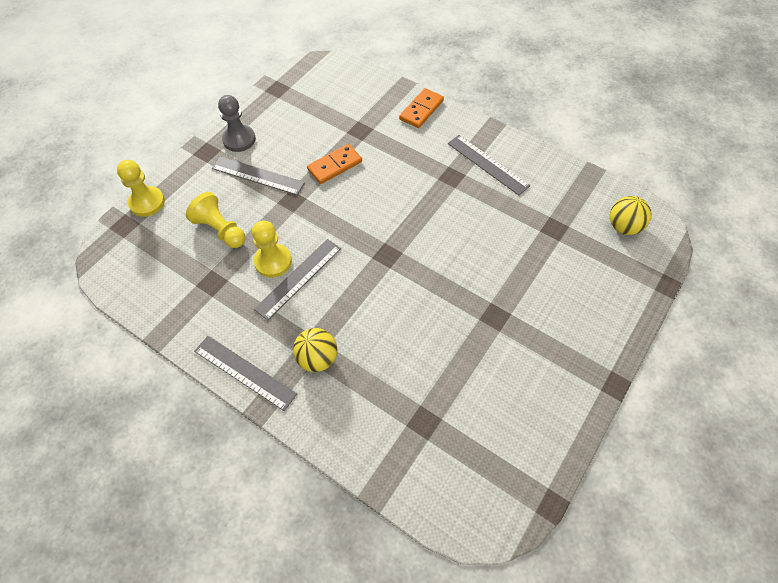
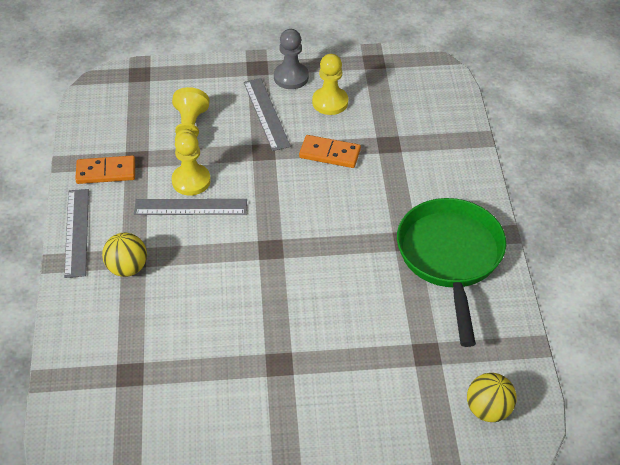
camera: 50 degrees right, 10 degrees down
(147, 202) = (172, 71): yellow pawn -> yellow pawn (330, 102)
(421, 110) = (463, 170): orange domino -> orange domino (106, 172)
(487, 164) = (450, 257): grey ruler -> green pan

